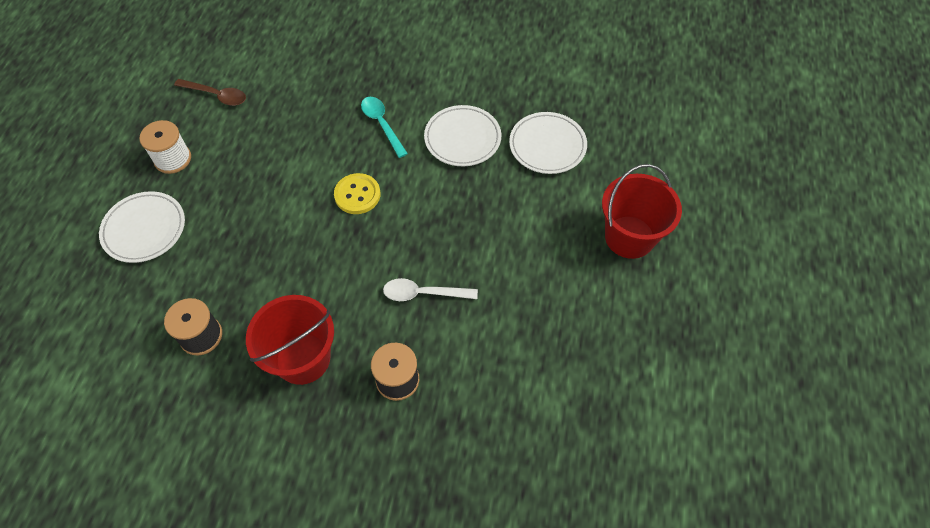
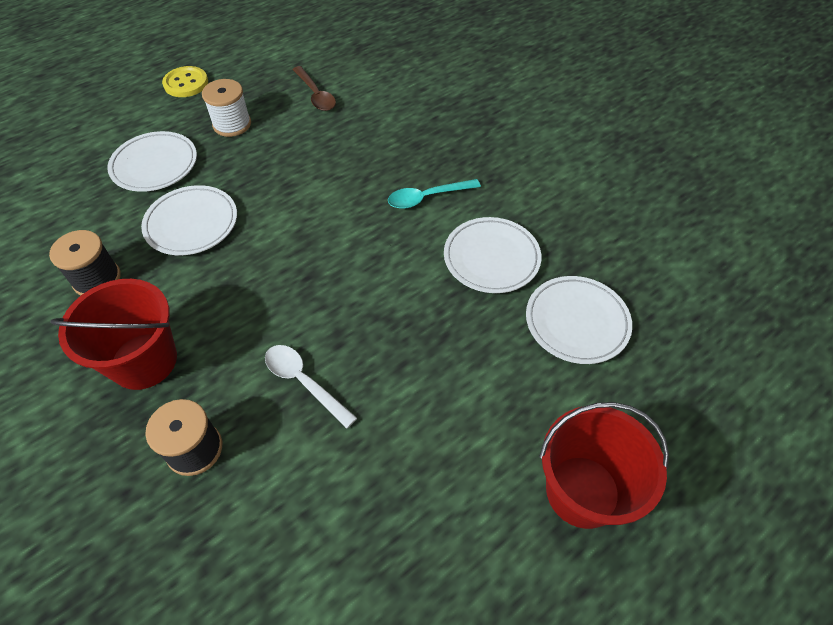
camera: 40 degrees right, 5 degrees down
(229, 251) = (191, 223): none -> white plate
(357, 195) = (341, 246): yellow button -> yellow button (186, 83)
(382, 124) = (427, 198): turquoise spoon -> turquoise spoon turned 120 degrees counterclockwise

